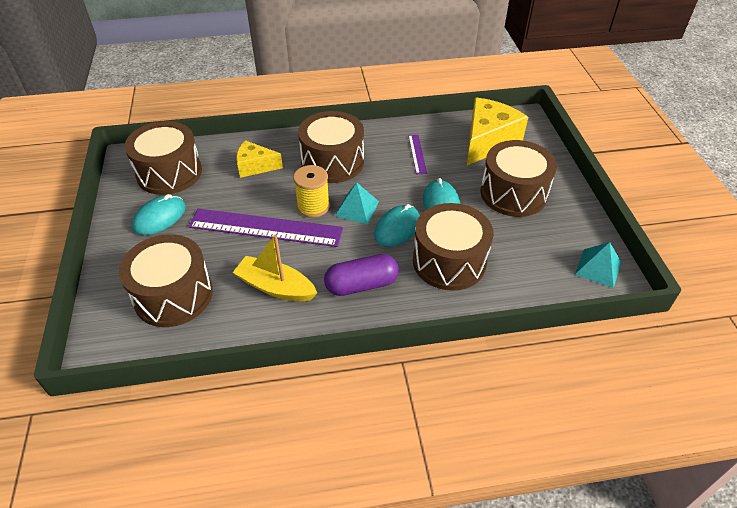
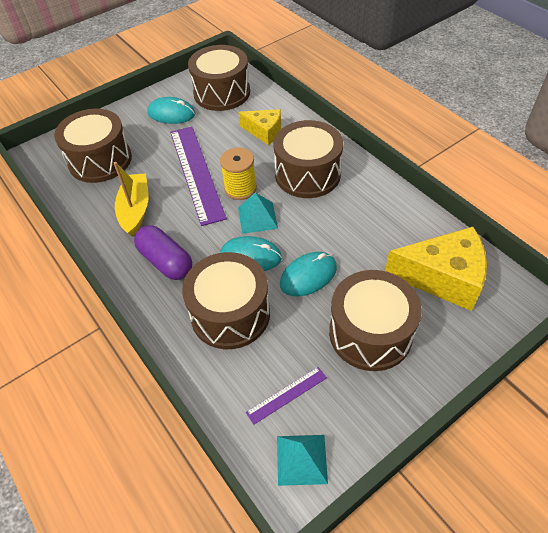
camera: 65 degrees right, 5 degrees up
(255, 166) = (264, 132): yellow cheese -> yellow cheese turned 135 degrees clockwise
(417, 154) = (369, 227): purple ruler -> purple ruler (286, 394)

